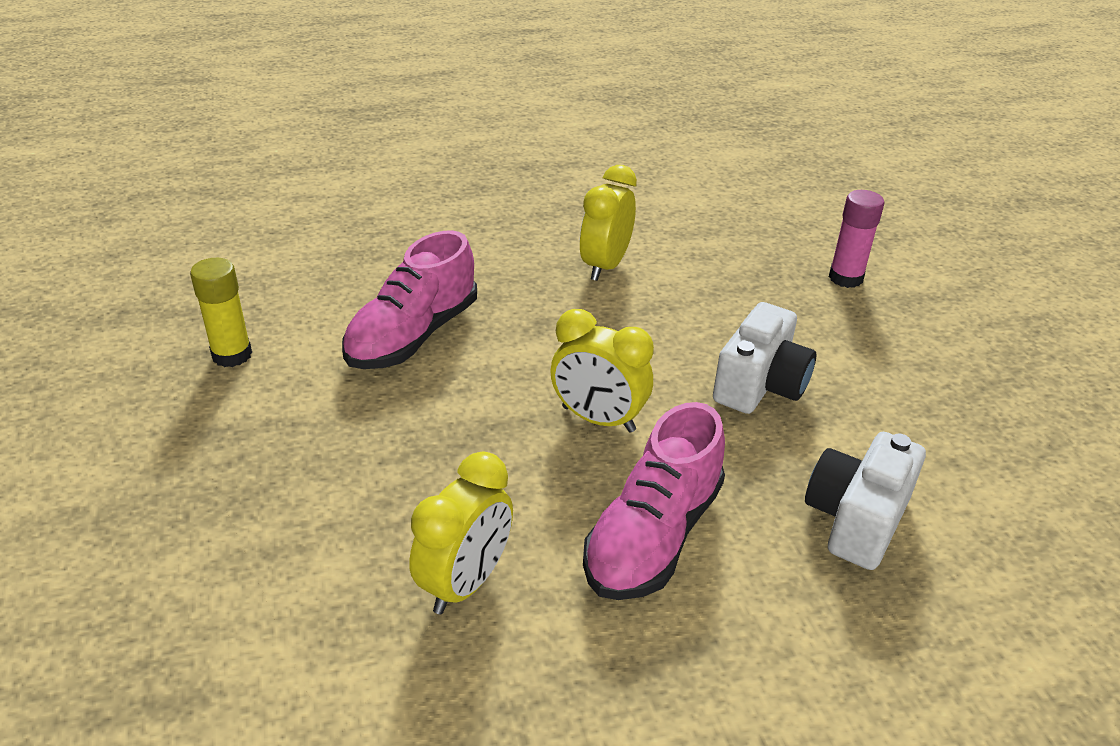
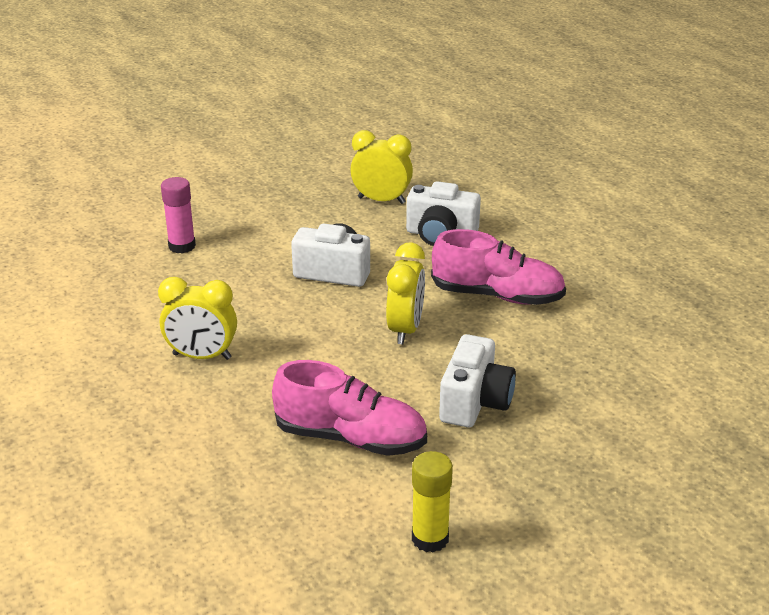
camera: 105 degrees left, 5 degrees down
(416, 442) = (475, 402): none -> white camera
(465, 583) = (578, 353): yellow clock -> yellow clock (381, 200)

